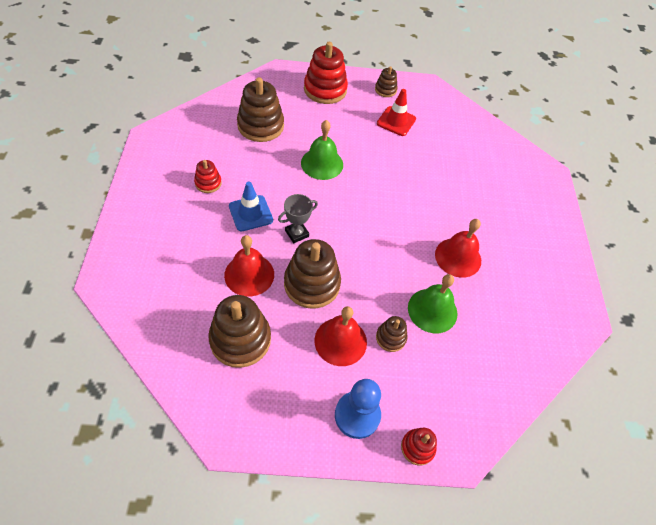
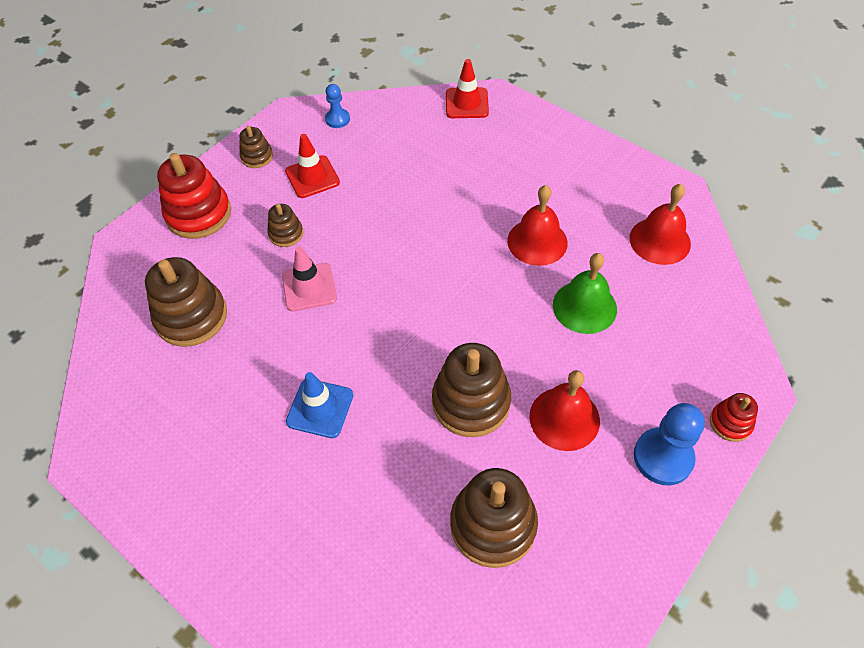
camera: 45 degrees left, 0 degrees up
(208, 183) = (231, 431): red stacking toy -> none
(249, 274) = (409, 462): red bell -> red bell (660, 240)
(297, 233) = (389, 375): grey trophy -> none
(322, 163) = (309, 287): green bell -> pink traffic cone
(391, 338) = (592, 366): brown stacking toy -> brown stacking toy (286, 234)
(448, 108) = (337, 119): none -> blue pawn
(528, 162) = (467, 103): none -> red traffic cone

